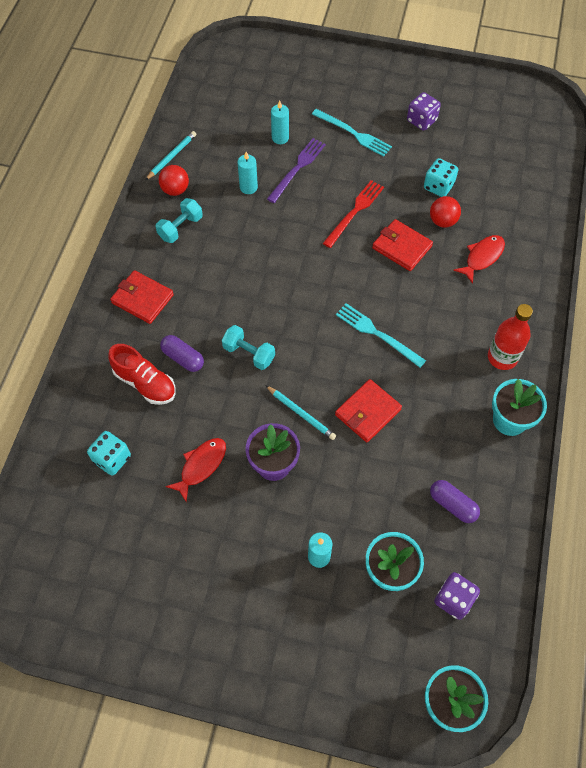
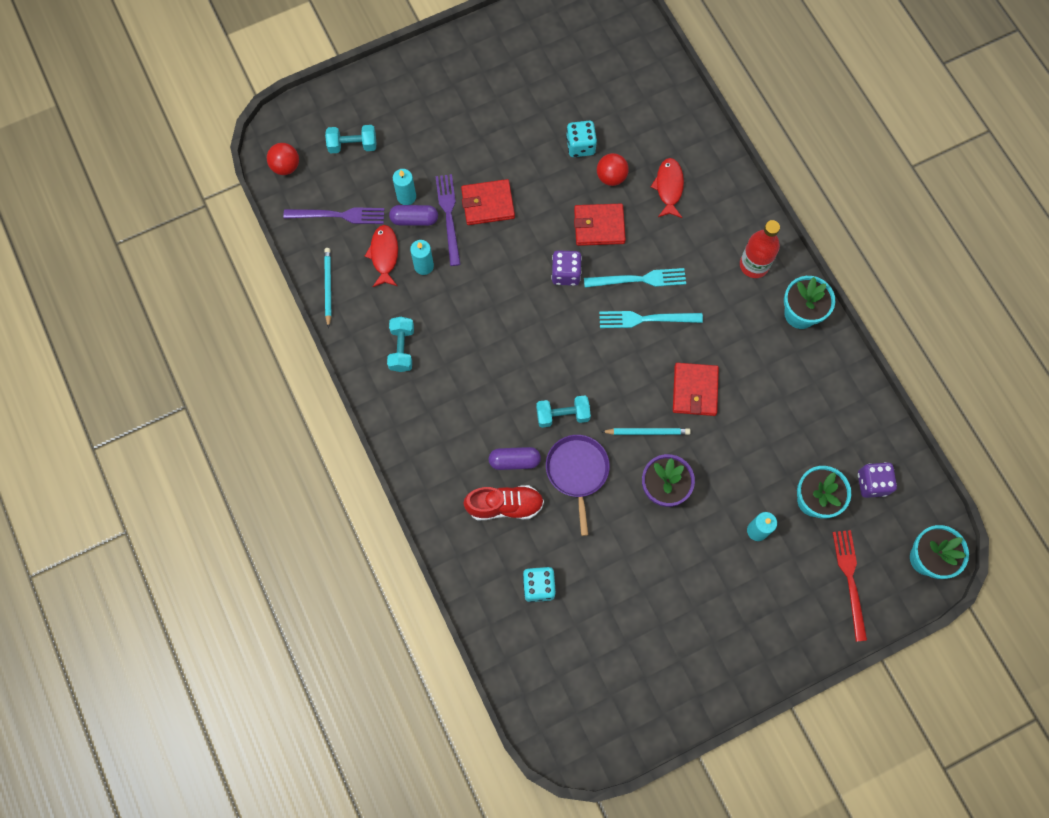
camera: 40 degrees left, 10 degrees up
(142, 299) = (432, 437): red wallet -> red wallet (488, 204)
(175, 190) = (363, 316): red ball -> red ball (286, 166)
(201, 466) = (611, 535): red fish -> red fish (384, 255)
(220, 401) = (577, 472): none -> purple pan
(223, 119) = (338, 215): none -> purple fork
(275, 85) = (353, 145): none -> turquoise dumbbell
(353, 133) = (466, 146): turquoise fork -> turquoise fork (639, 279)
(354, 212) = (533, 222): red fork -> red fork (850, 580)
(421, 120) = (512, 90): purple dice -> purple dice (566, 274)
(452, 504) = (815, 413): purple capsule -> purple capsule (414, 219)

